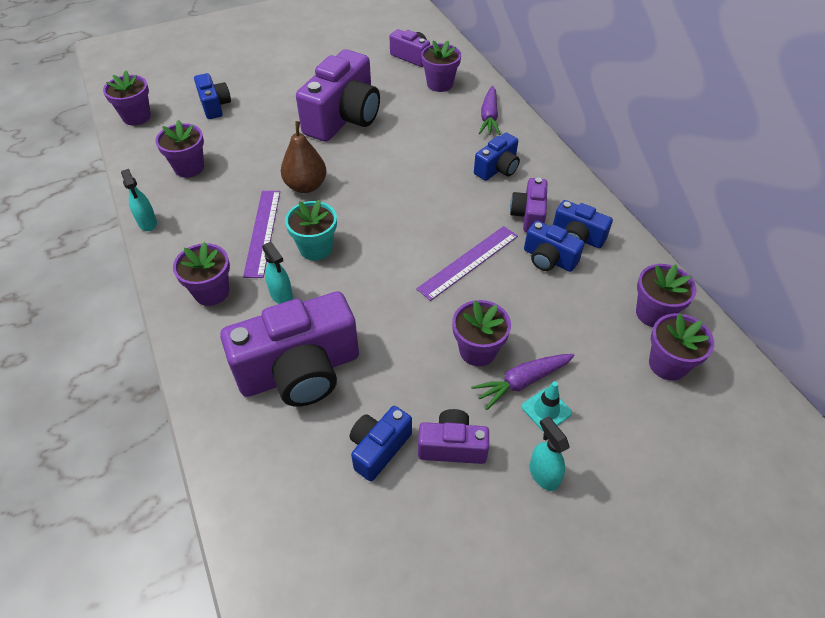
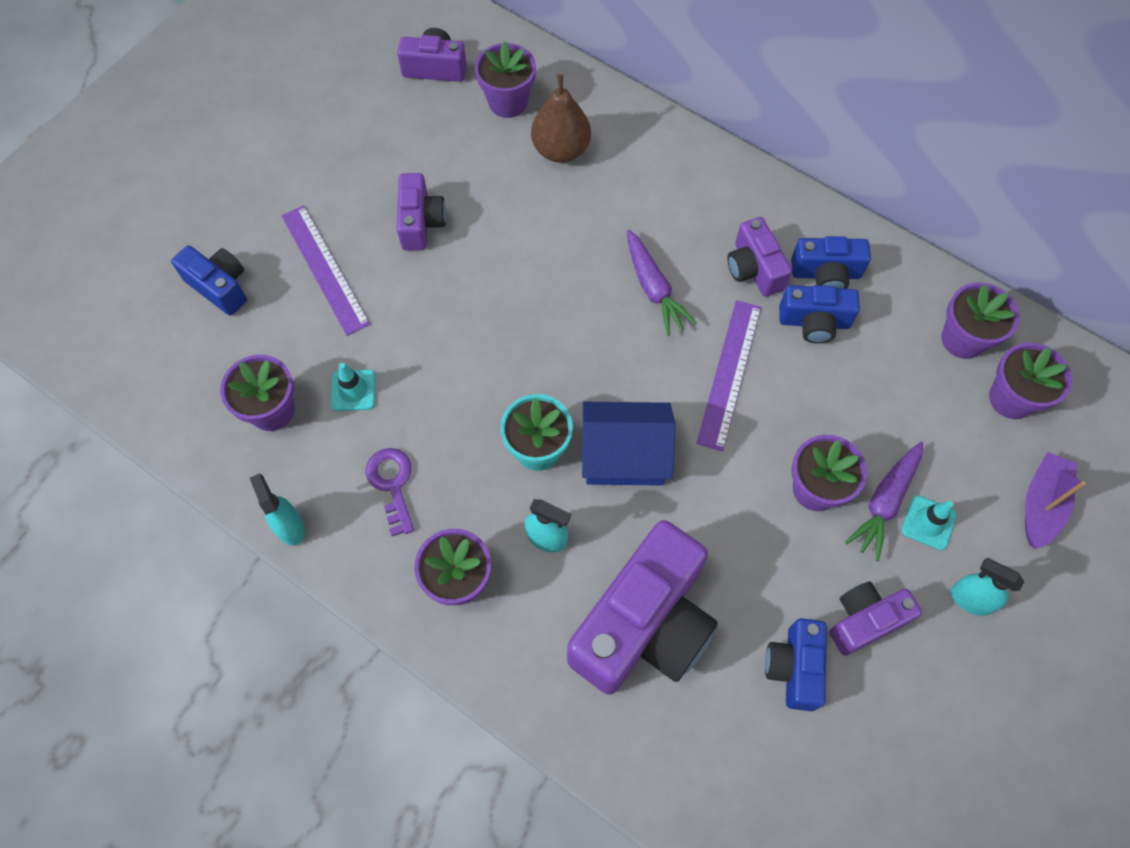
camera: 30 degrees left, 15 degrees up
(137, 117) = (119, 362): purple flower pot -> none
(147, 223) = (289, 526): turquoise spray bottle -> turquoise spray bottle turned 150 degrees counterclockwise
(219, 228) = (392, 484): none -> purple key
(239, 176) = (353, 390): none -> turquoise traffic cone
(262, 232) = (453, 461): purple ruler -> purple ruler (324, 269)
(306, 186) = (454, 360): brown pear -> brown pear (561, 150)
(344, 118) = (421, 222): purple camera -> purple camera, size x0.51
(365, 275) = (624, 456): none -> blue house
(489, 117) = (609, 132): purple carrot -> purple carrot (654, 288)
(497, 169) = (673, 213): blue camera -> none
(646, 442) = (1041, 504): none -> purple boat

